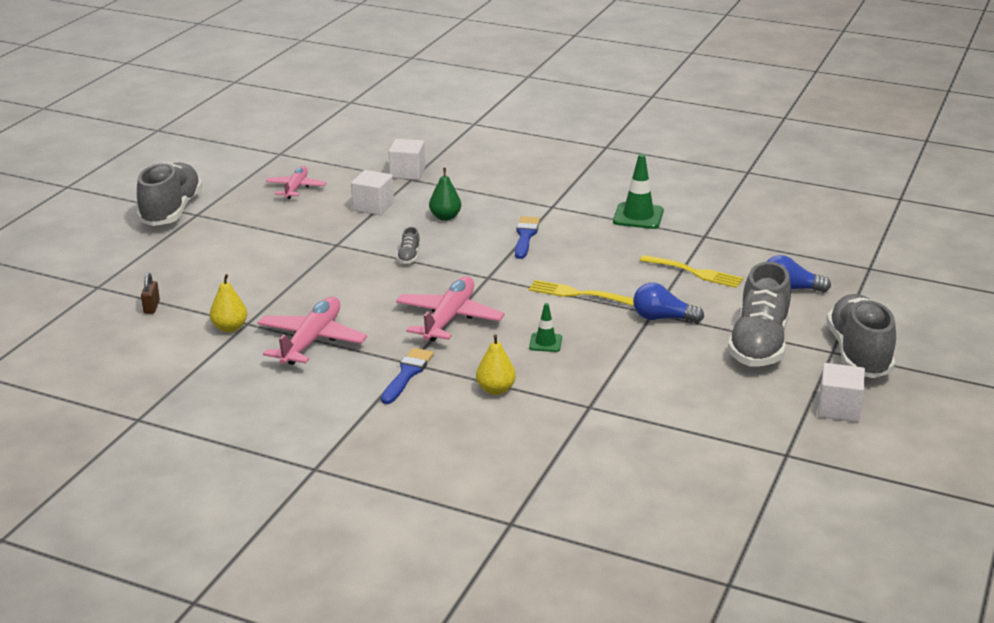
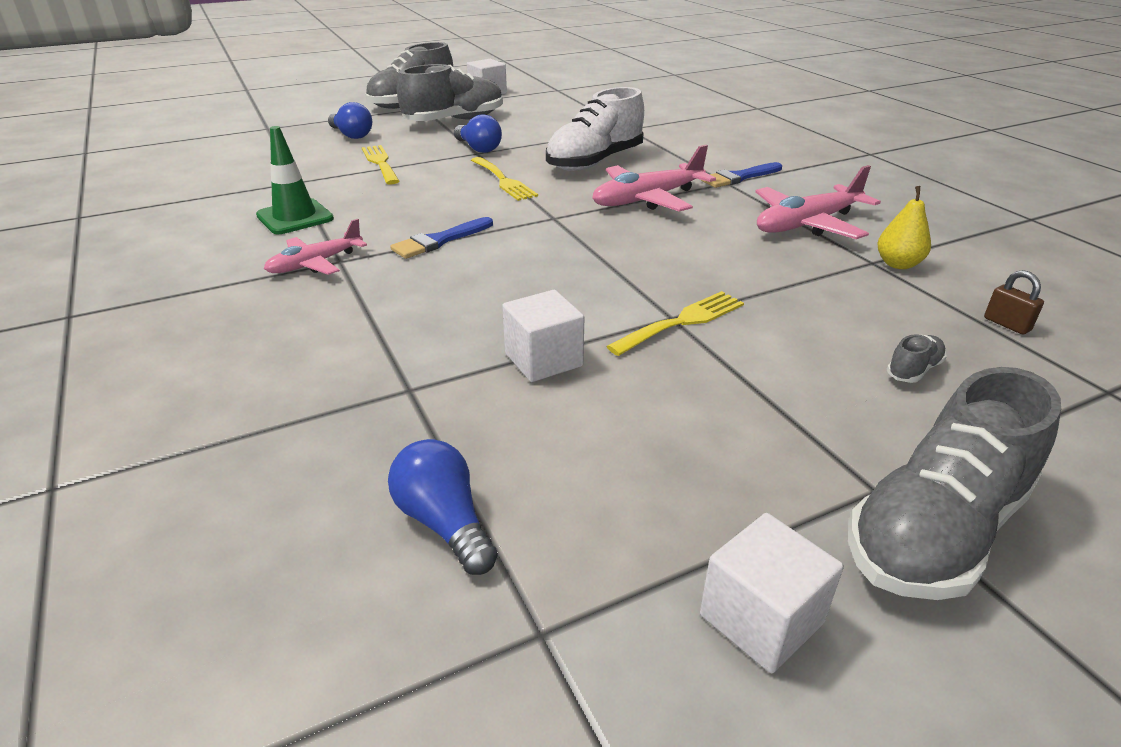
camera: 140 degrees left, 5 degrees up
(151, 307) = (1006, 324): brown padlock -> brown padlock turned 75 degrees counterclockwise
(296, 188) = (621, 469): pink plane -> pink plane (315, 264)
(329, 244) = (682, 322): none -> yellow fork
(338, 159) = (444, 522): none -> blue light bulb
(407, 173) = (391, 407): white cube -> white cube (761, 619)
(409, 257) = (601, 266): grey shoe -> grey shoe (913, 370)
(445, 217) = (478, 299): green pear -> none
(495, 390) = (680, 151): yellow pear -> none
(545, 343) = (594, 162): green traffic cone -> white shoe

